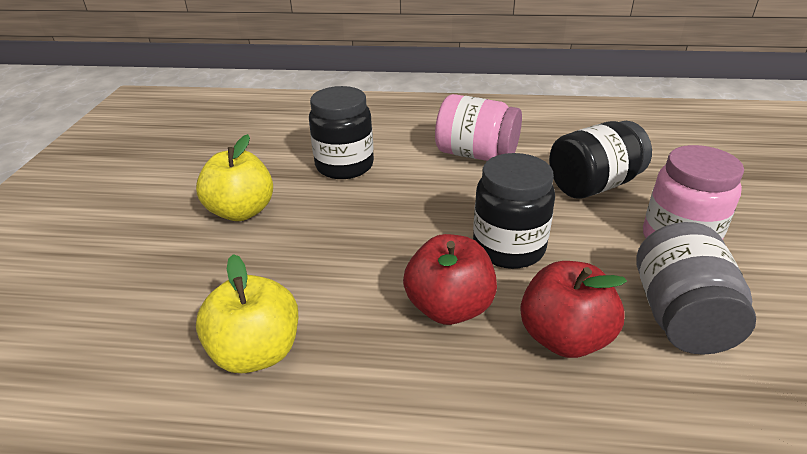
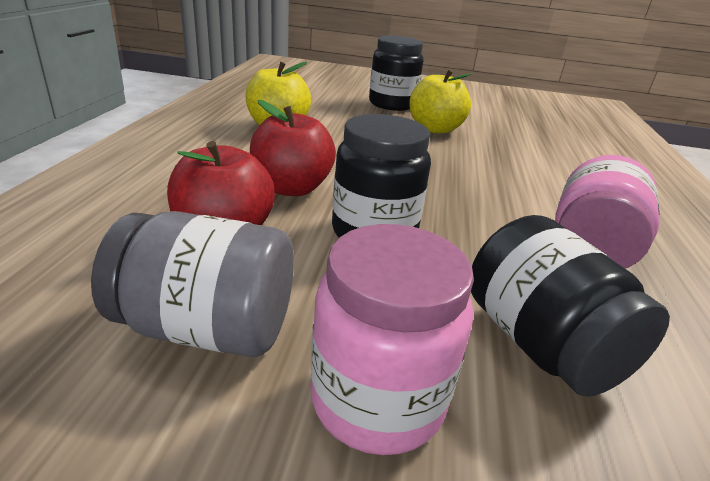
camera: 90 degrees right, 5 degrees down
(344, 166) = (522, 168): black jar -> black jar (392, 104)

